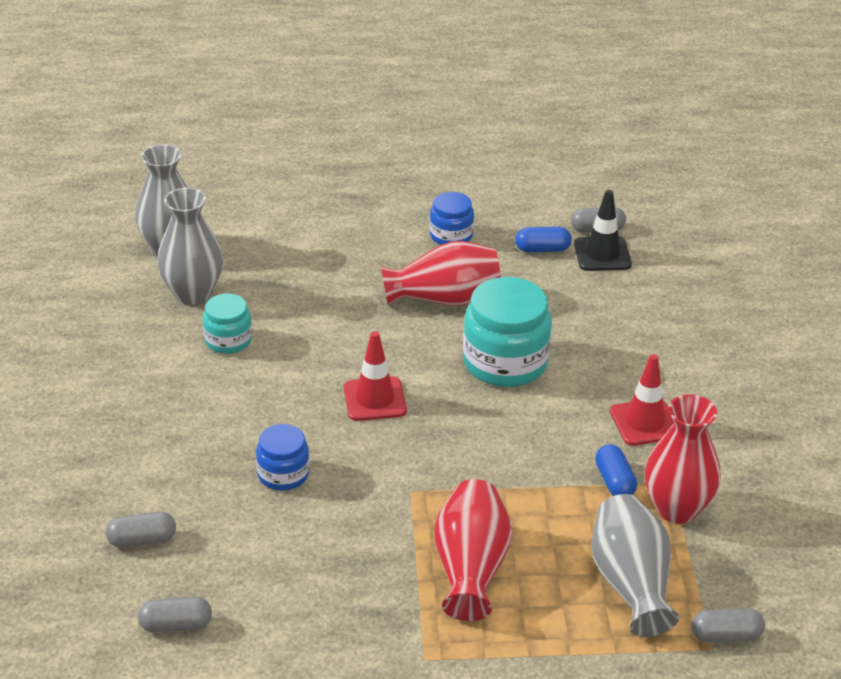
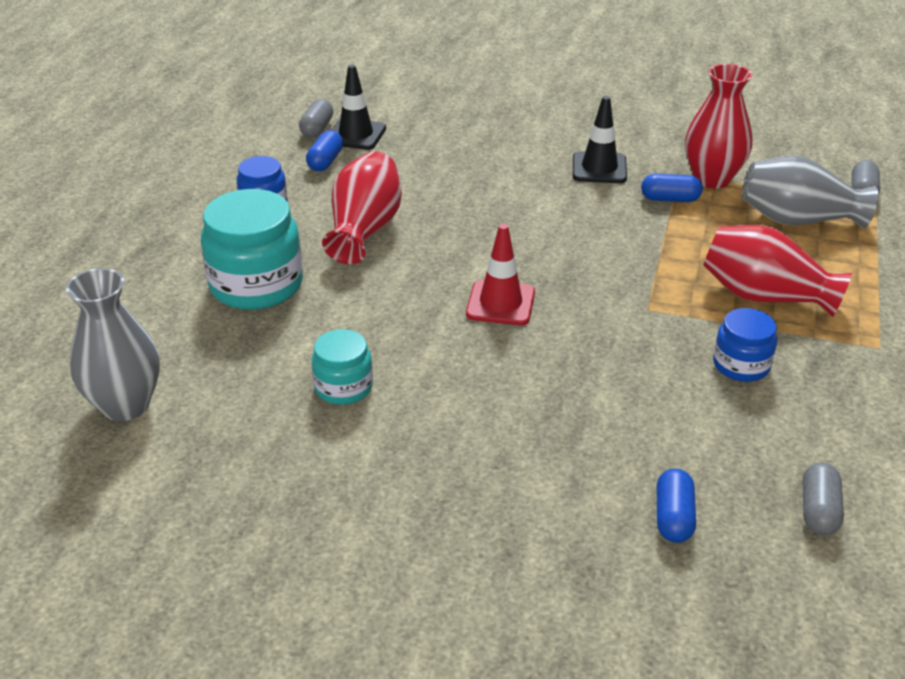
camera: 70 degrees left, 0 degrees up
(142, 540) = (673, 517): grey capsule -> blue capsule
(193, 293) = (234, 400): grey vase -> none
(283, 474) = (595, 387): blue jar -> blue jar (741, 365)
(505, 362) = (483, 217): turquoise jar -> turquoise jar (256, 285)
(644, 422) = (599, 168): red traffic cone -> black traffic cone

